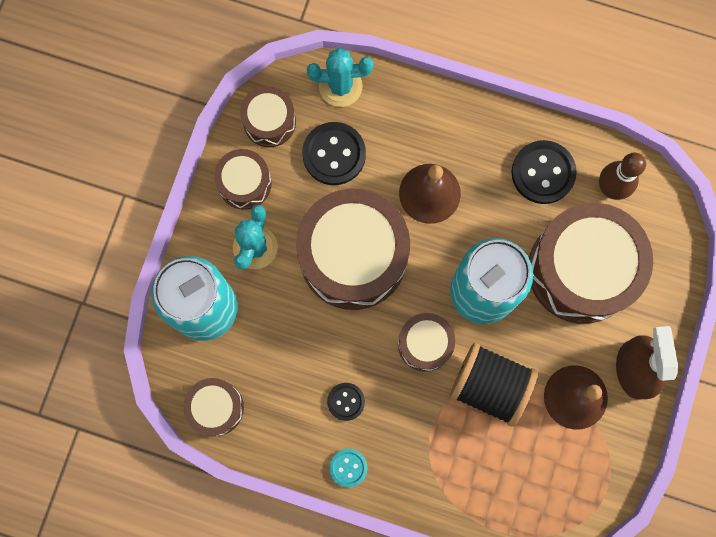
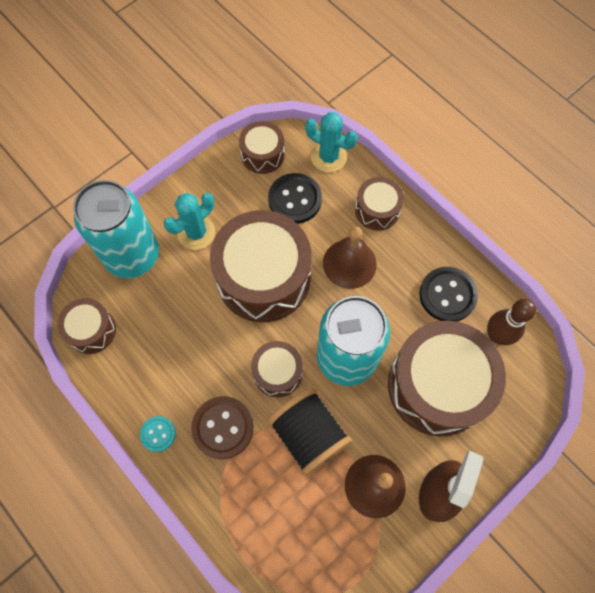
camera: 30 degrees right, 10 degrees down
(245, 183) = (218, 186): brown drum -> brown drum (377, 210)
(346, 401) = (189, 381): black button -> none
(405, 426) = (223, 427): none -> brown button

